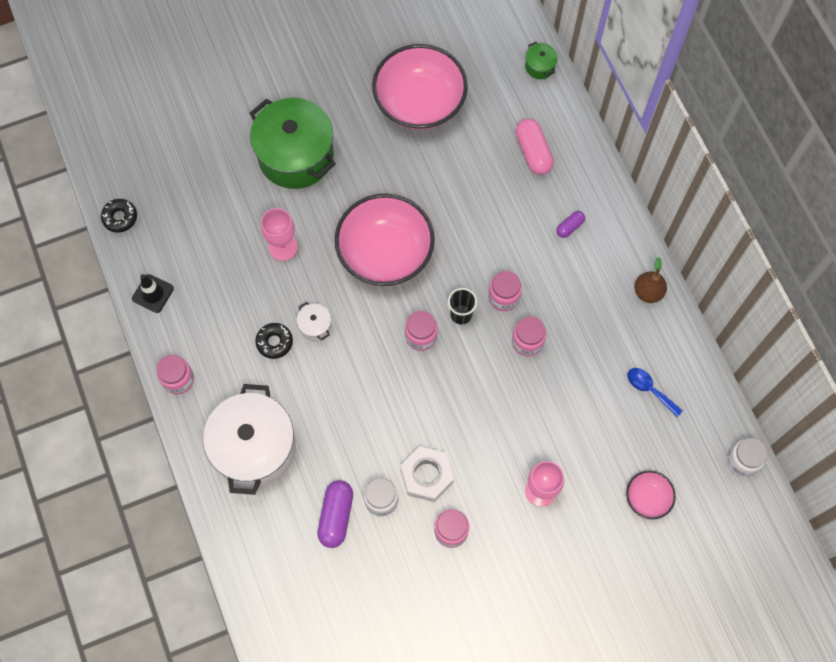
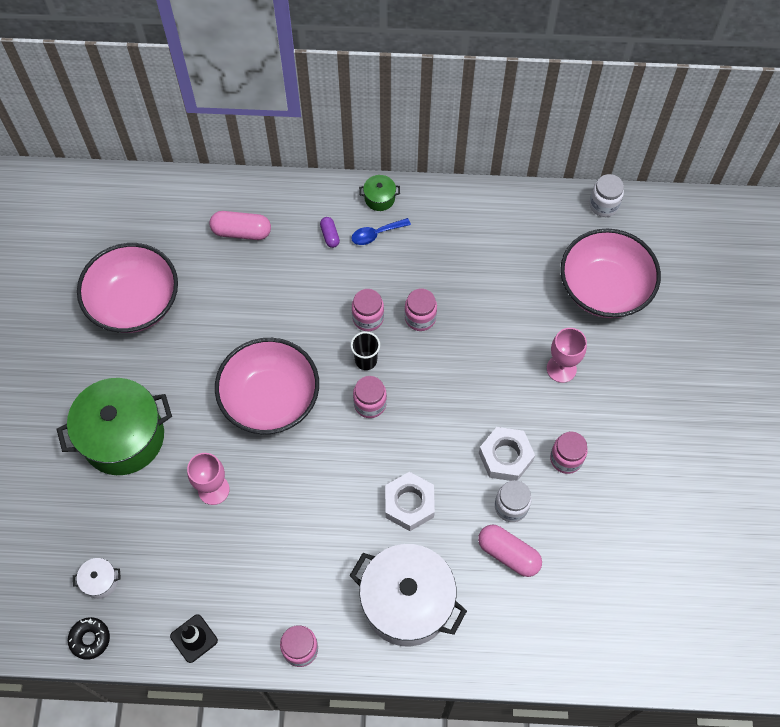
camera: 65 degrees left, 5 degrees down
(274, 342) = (308, 539): black donut -> none
(315, 326) = (311, 494): white pot -> white pot (100, 581)
(336, 516) = (508, 554): purple capsule -> pink capsule
(343, 411) = (409, 504): none -> white nut
(540, 66) = (160, 188): green pot -> green pot (379, 198)
(647, 498) = (604, 288): pink bowl -> pink bowl, size x2.14
(648, 292) = (422, 204): brown pear -> none
(649, 389) = (510, 243): blue spoon -> blue spoon (376, 234)

